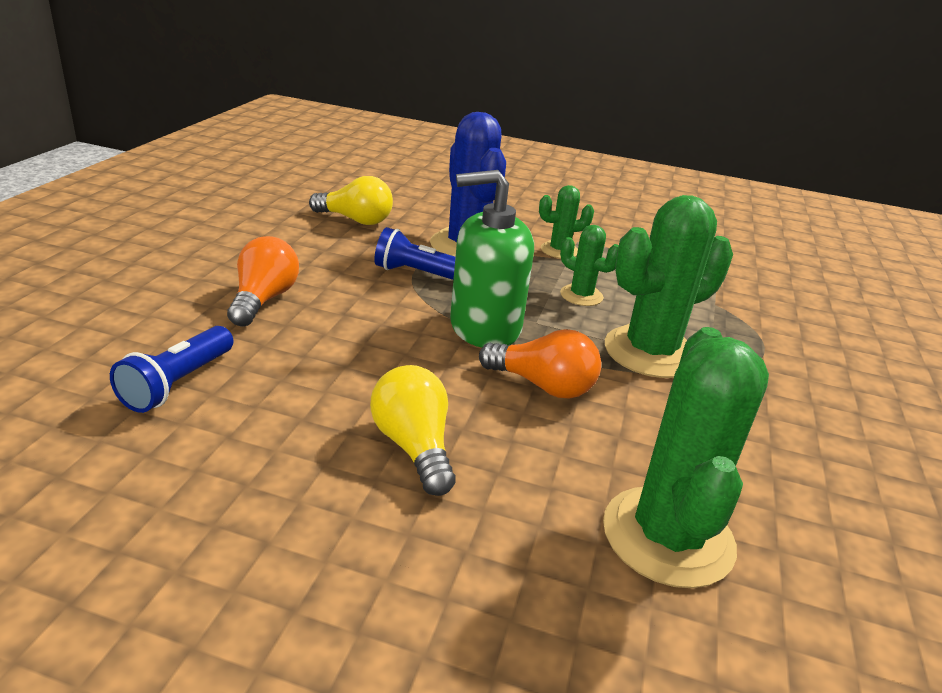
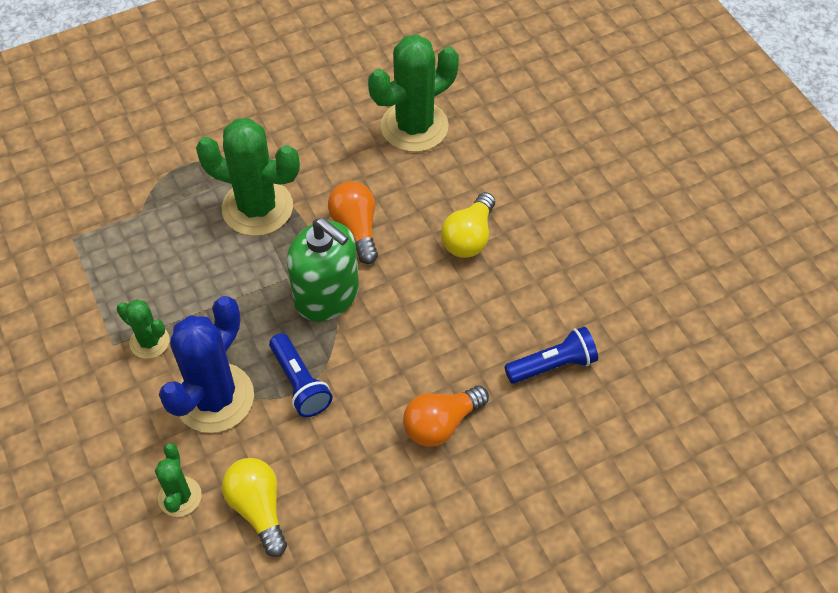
camera: 130 degrees left, 25 degrees up
(581, 295) = (218, 281): green cactus -> green cactus (180, 496)

